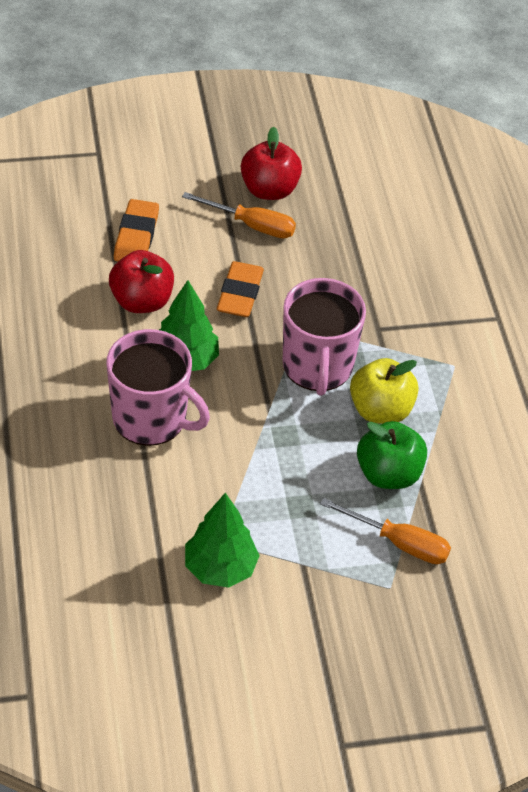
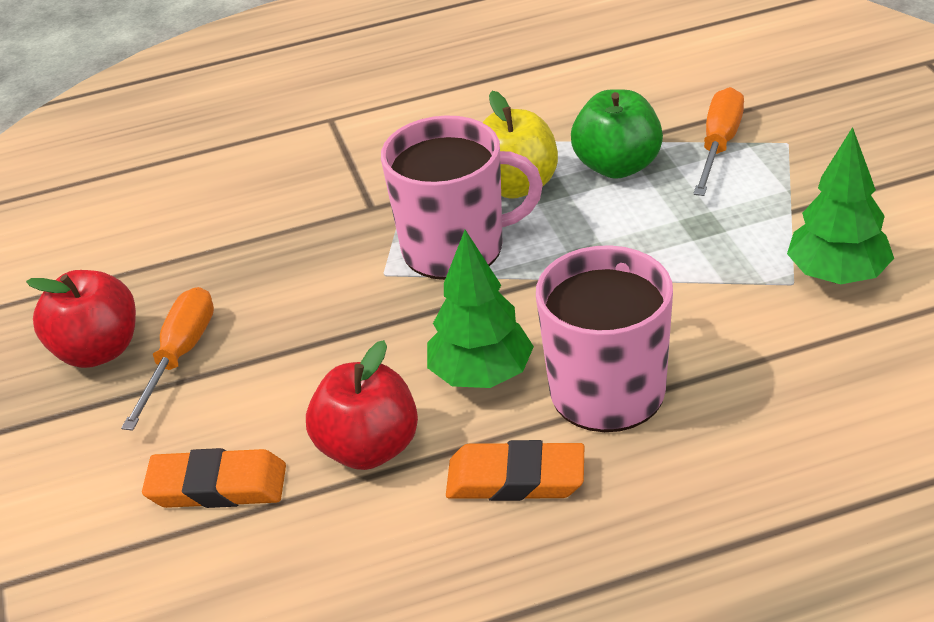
camera: 90 degrees left, 10 degrees down
(240, 293) = (330, 343): orange eraser -> orange eraser (516, 479)

